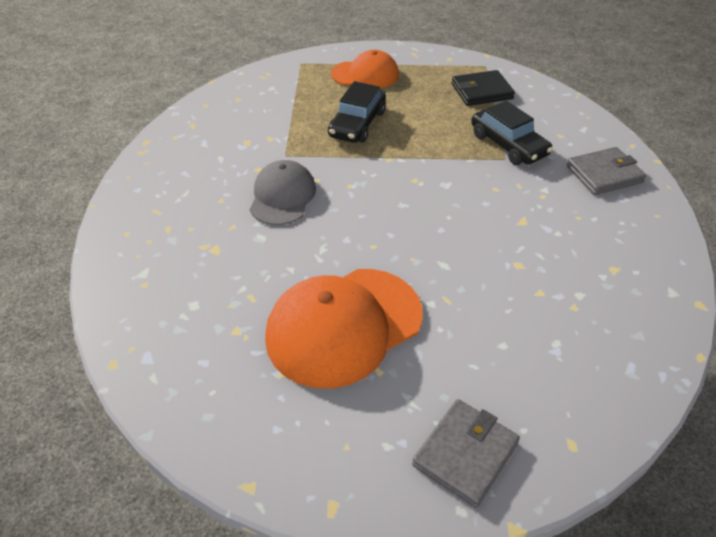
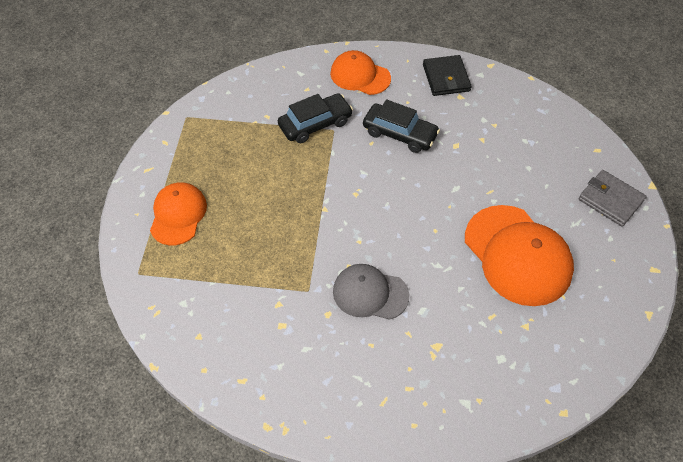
camera: 85 degrees left, 10 degrees up
(357, 124) = (266, 228): black car -> black car (399, 134)
(481, 91) = (231, 127): black wallet -> black wallet (446, 78)
(604, 174) = (360, 76): grey wallet -> orange cap

